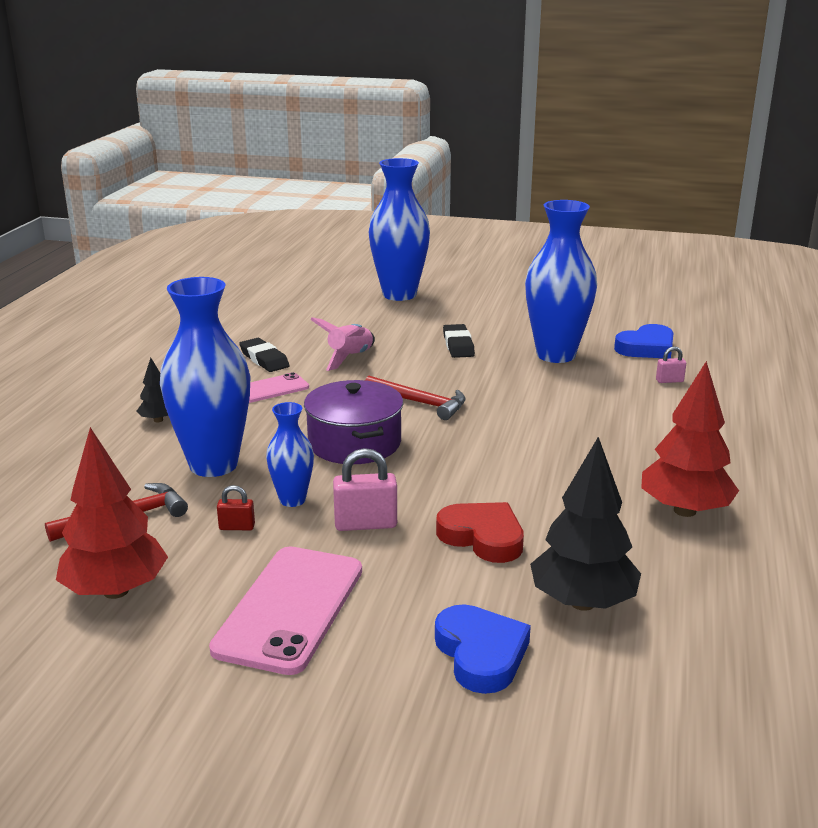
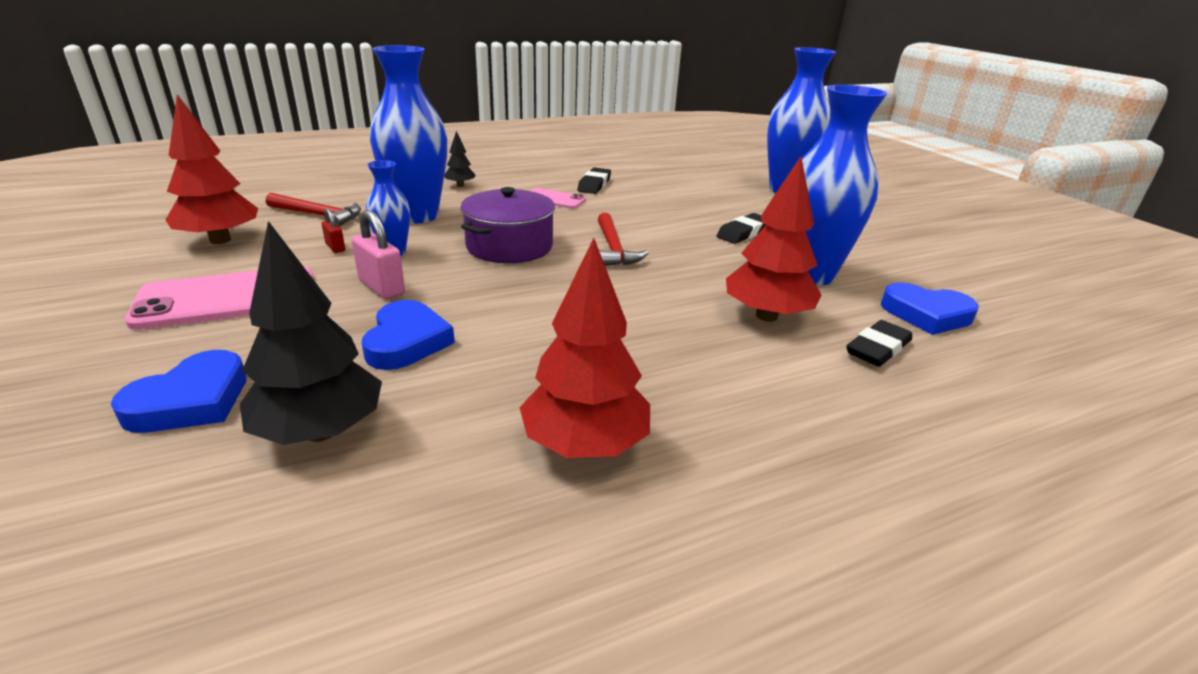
camera: 50 degrees right, 5 degrees up
(350, 358) = (645, 206): pink rocket -> none
(482, 537) = (406, 341): red heart -> blue heart
(594, 394) = (766, 316): none -> red tree
(669, 381) = (878, 349): pink padlock -> black eraser

